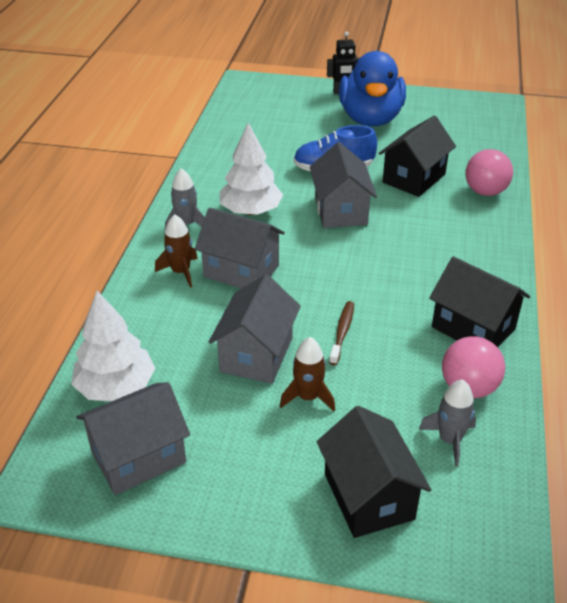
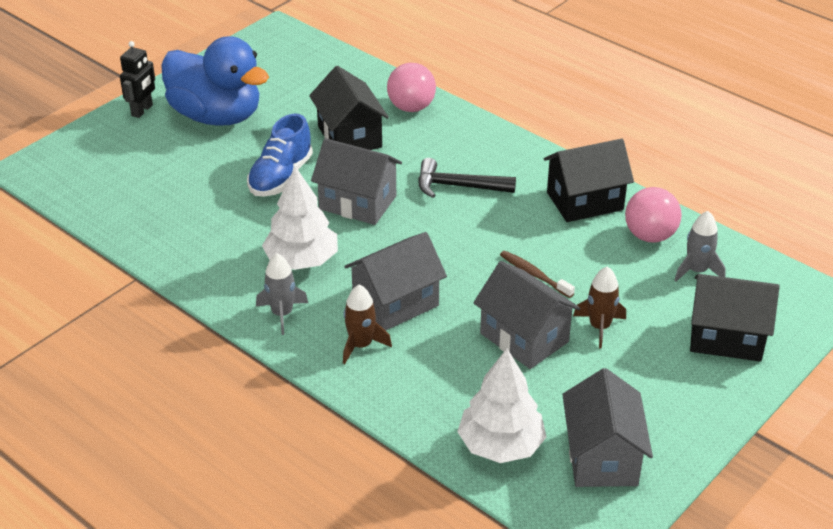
camera: 60 degrees left, 0 degrees up
(413, 250) = (458, 186): none -> black hammer

